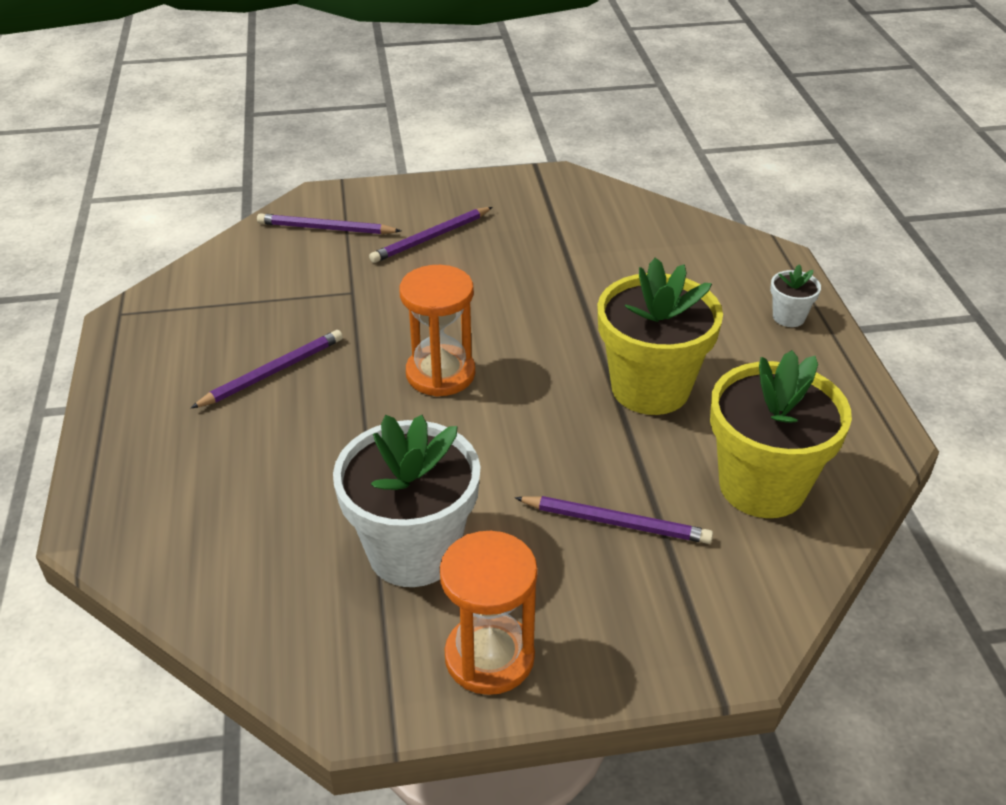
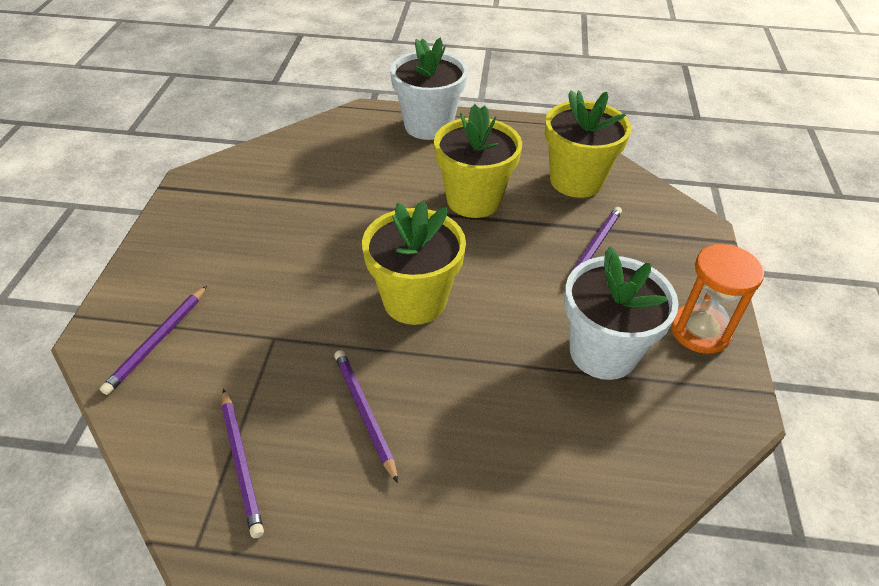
camera: 75 degrees left, 5 degrees up
(431, 238) = (226, 270): purple pencil -> purple pencil (242, 462)
(440, 374) = (414, 300): orange hourglass -> yellow flower pot
(788, 317) = (428, 126): white flower pot -> white flower pot, size x2.27

